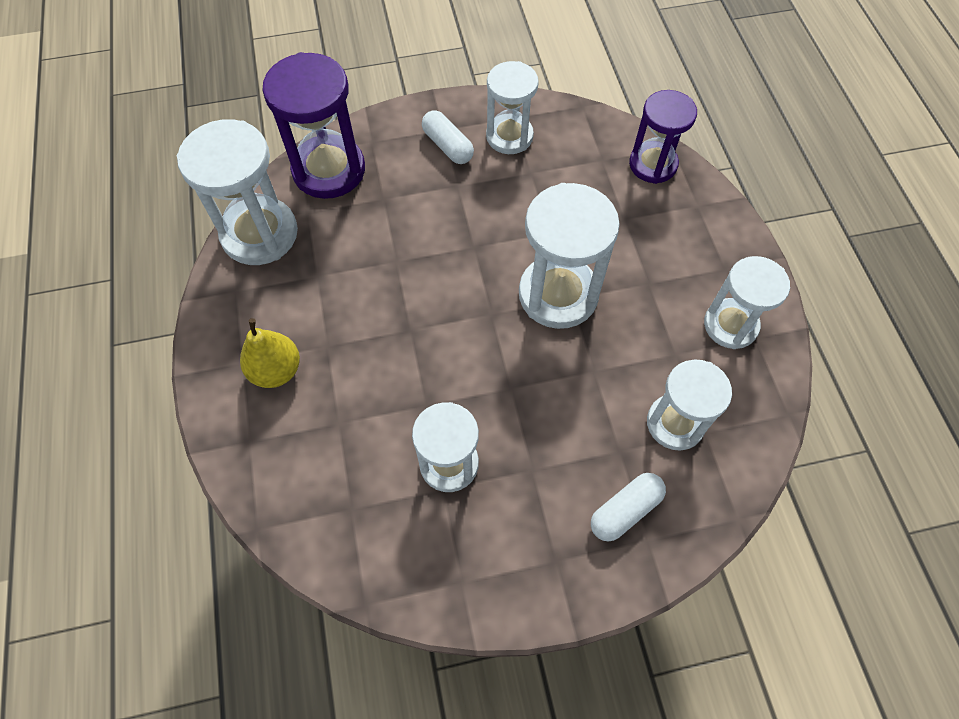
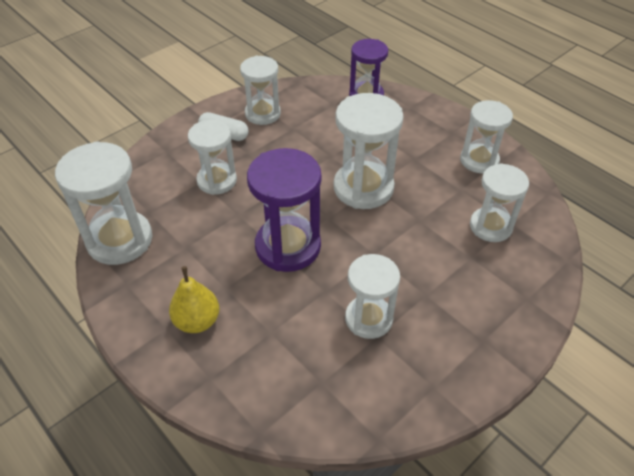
camera: 30 degrees left, 15 degrees down
(329, 170) = (146, 180): purple hourglass -> purple hourglass (288, 246)
(401, 206) = (217, 181): none -> white hourglass
(625, 510) = (501, 289): white capsule -> none

